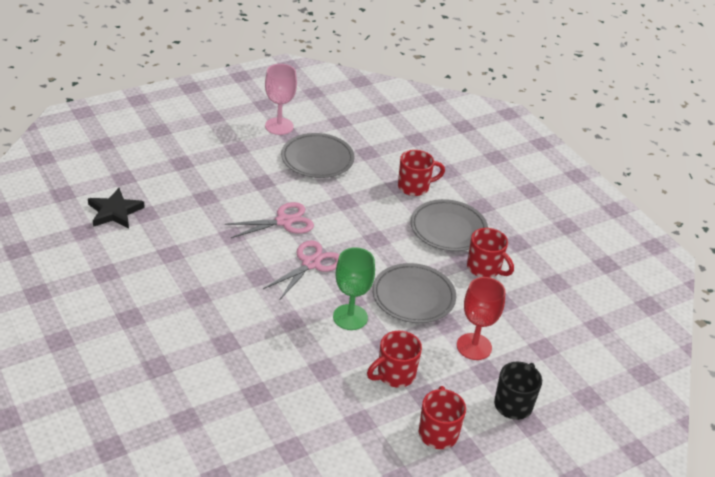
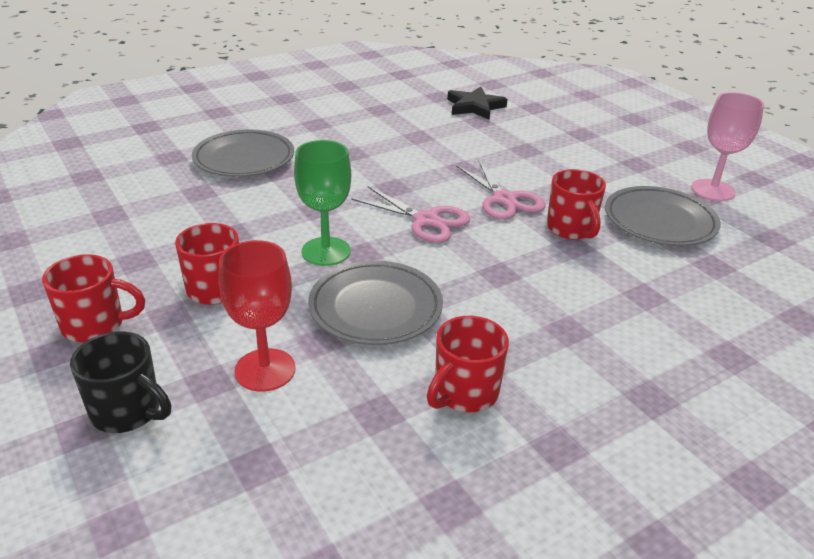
camera: 90 degrees right, 5 degrees down
(414, 187) = (654, 314): red mug -> red mug (571, 229)
(448, 229) = (558, 350): grey plate -> grey plate (244, 158)

